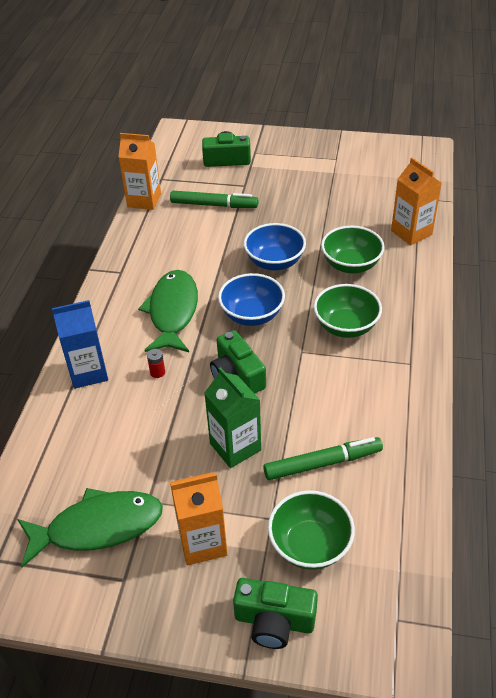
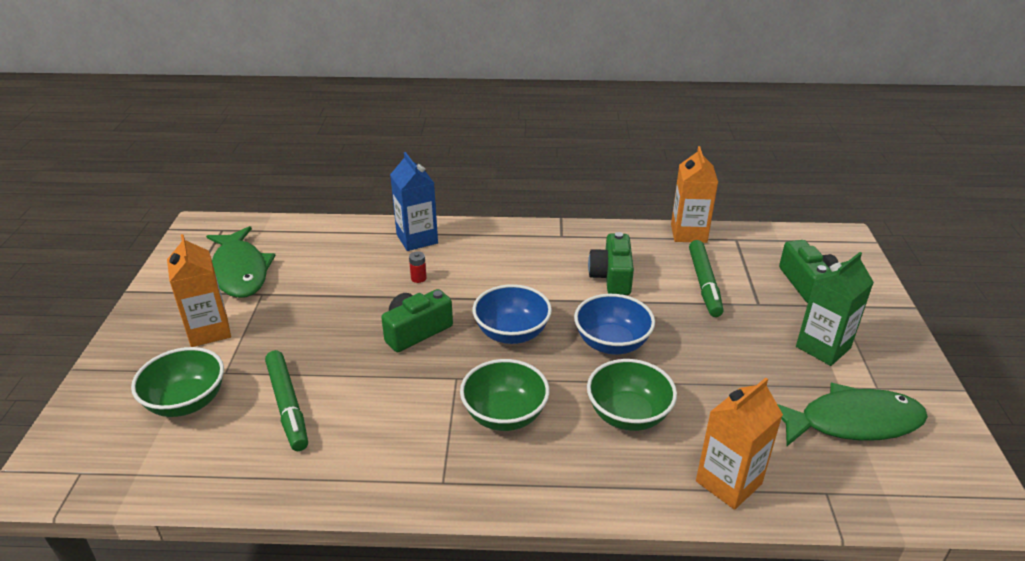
camera: 80 degrees right, 10 degrees down
(173, 312) = (507, 277): green fish -> green fish (852, 422)
(235, 447) = (318, 339): green carton -> green carton (823, 347)
(274, 621) = (113, 383): green camera -> green camera (612, 277)

